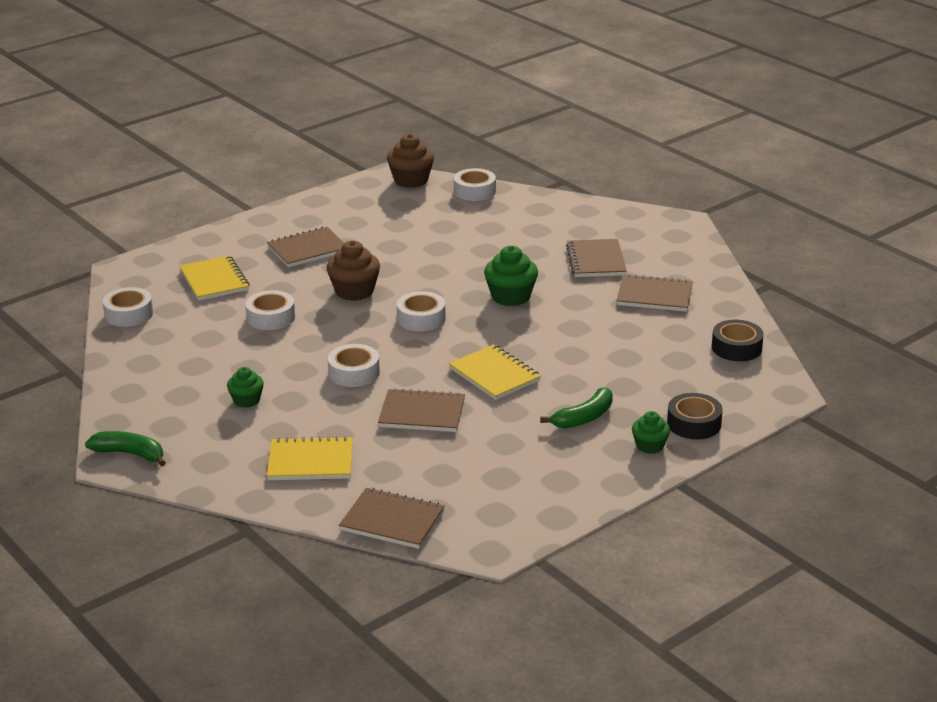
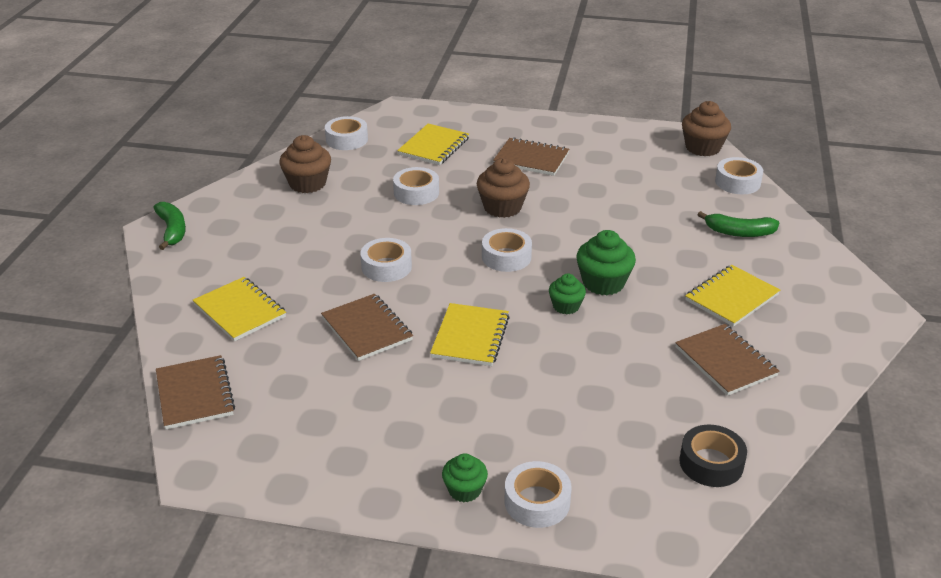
camera: 50 degrees right, 5 degrees up
(169, 360) = (307, 183): none -> brown cupcake
(246, 400) = (292, 240): green cupcake -> green cupcake (566, 306)
(584, 417) = (464, 423): green banana -> green banana (739, 232)
(595, 260) = (731, 297): brown notebook -> yellow notebook
(694, 424) = (537, 502): black tape -> white tape

